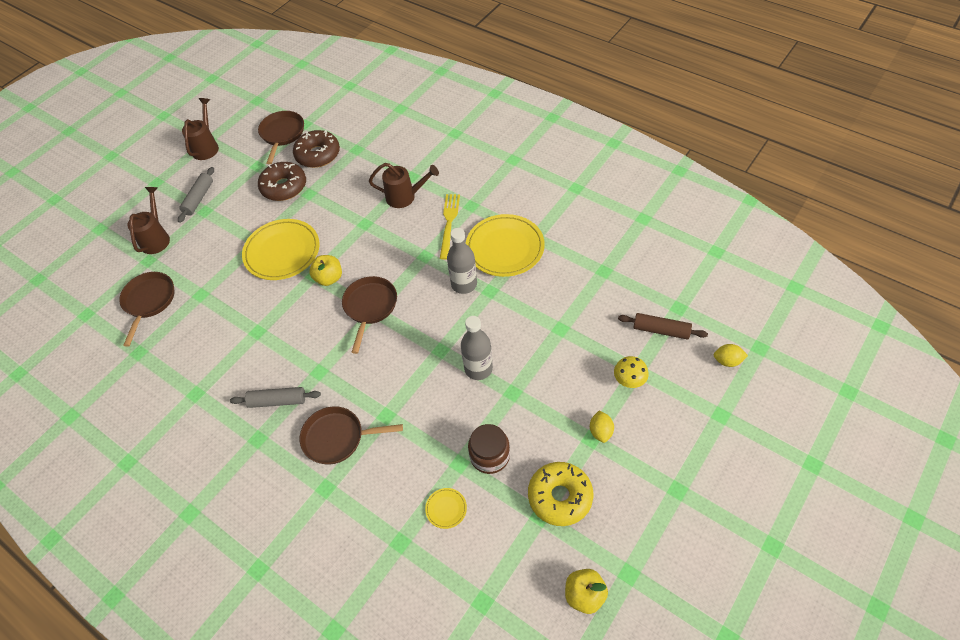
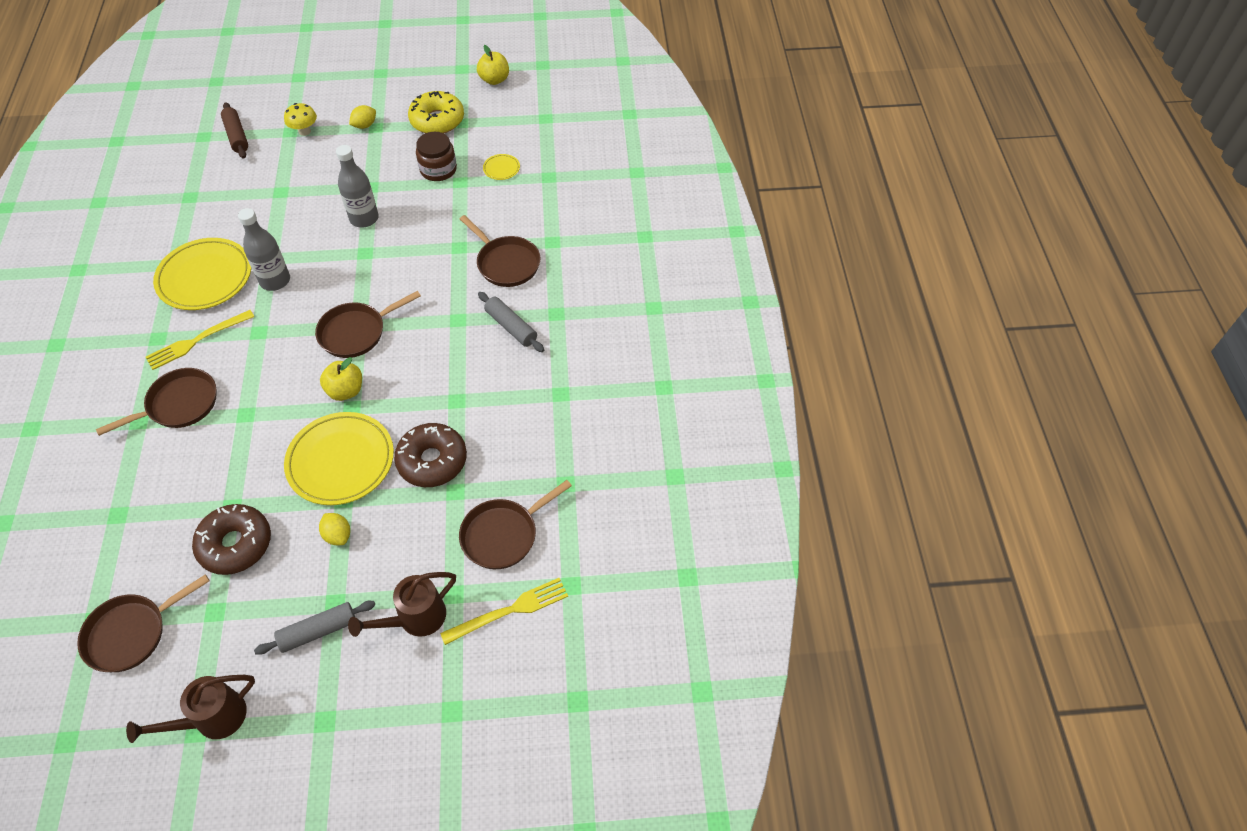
camera: 135 degrees left, 0 degrees up
(109, 279) = (510, 611): none -> yellow fork
(318, 155) = (152, 552): brown donut -> brown donut (432, 461)
(405, 197) = (178, 405): brown watering can -> brown pan
(727, 361) = (242, 91): yellow lemon -> yellow lemon (338, 535)

